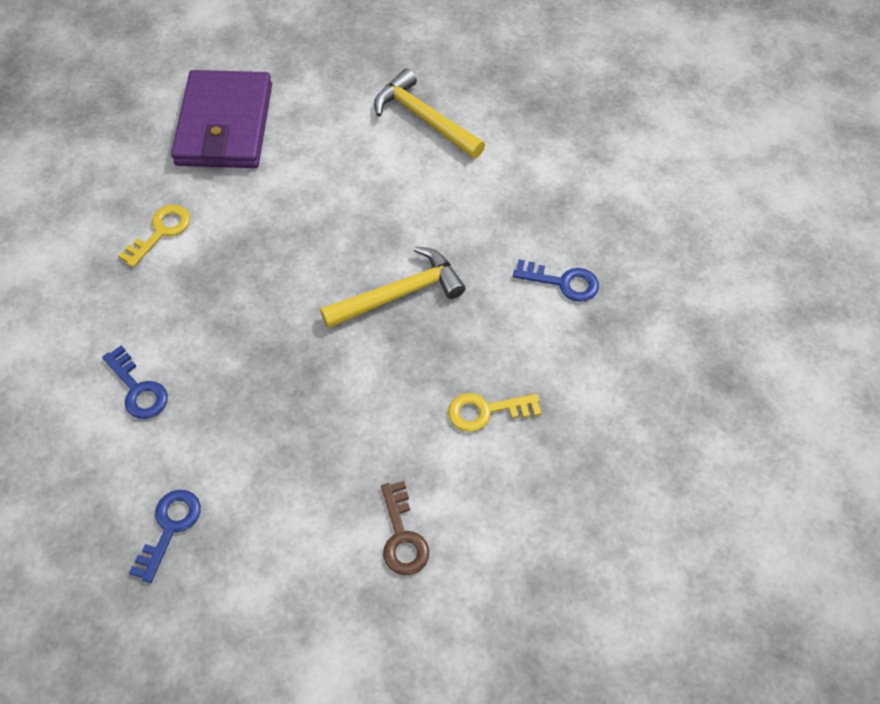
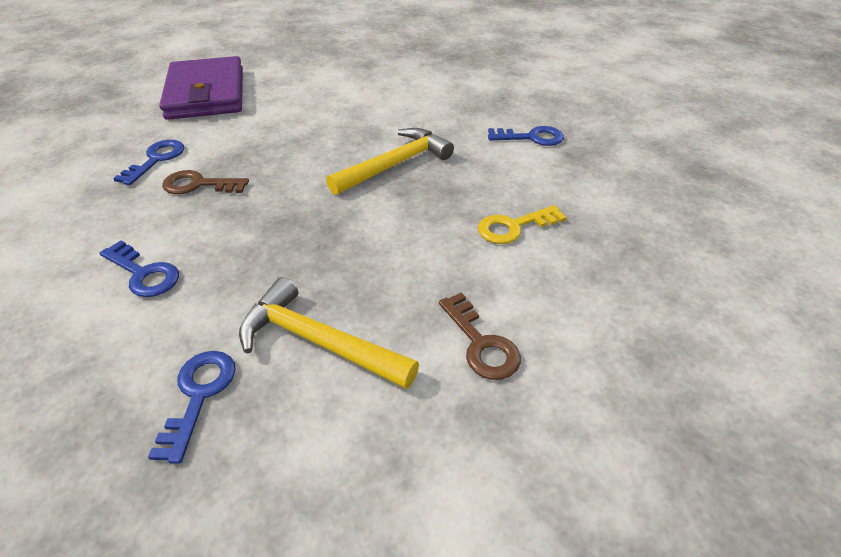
camera: 15 degrees left, 15 degrees down
(161, 232) = (156, 160): yellow key -> blue key
(198, 281) = (199, 185): none -> brown key
(424, 118) = (373, 71): yellow hammer -> yellow hammer (318, 342)

